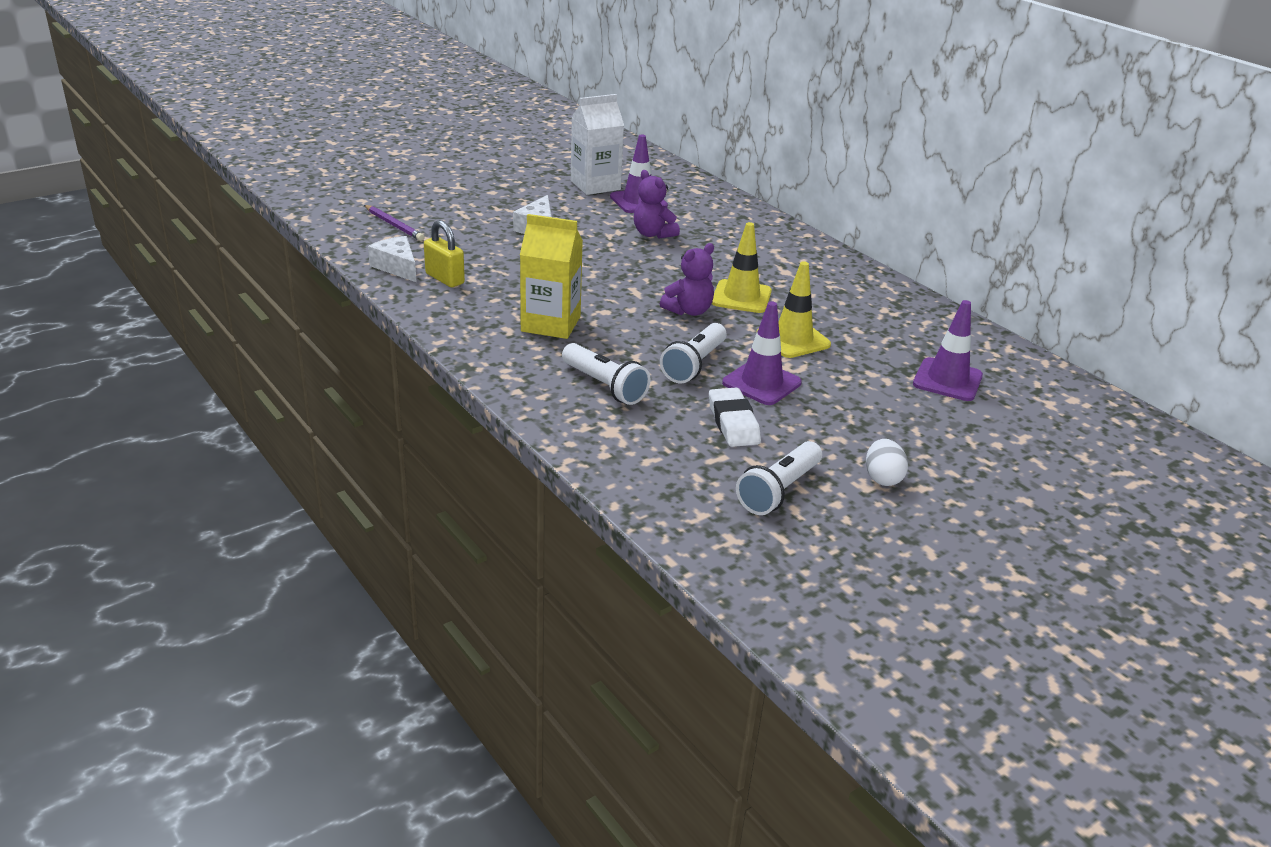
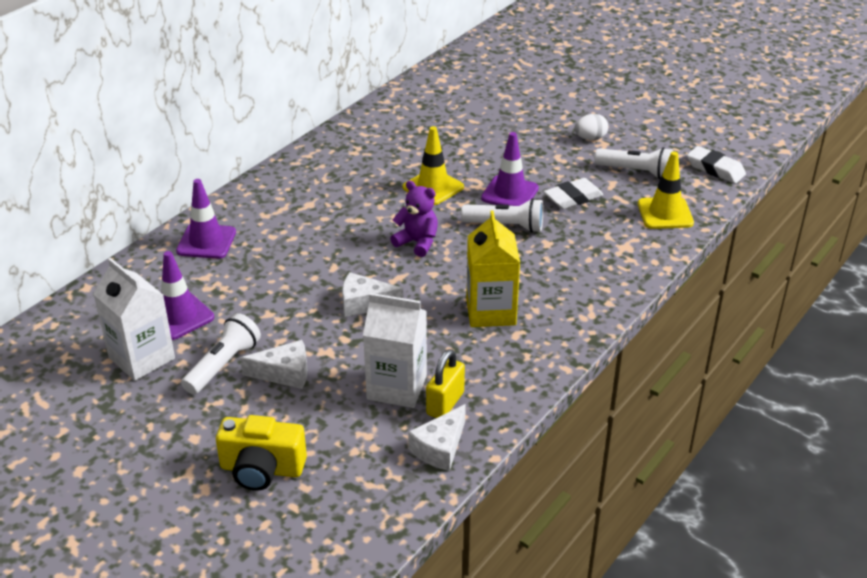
camera: 105 degrees left, 5 degrees up
(394, 225) = (334, 490): purple pencil -> none
(439, 207) = (262, 469): none -> yellow camera
(482, 264) = (397, 387): none -> white carton
(604, 386) = (569, 262): white flashlight -> white flashlight (223, 365)
(606, 270) = (364, 303): none -> white cheese
(653, 234) = (263, 290): purple teddy bear -> none
(741, 297) = (374, 220): yellow traffic cone -> yellow traffic cone (665, 213)
(761, 569) = (715, 169): none -> white eraser
(947, 380) = (449, 122): purple traffic cone -> purple traffic cone (206, 242)

